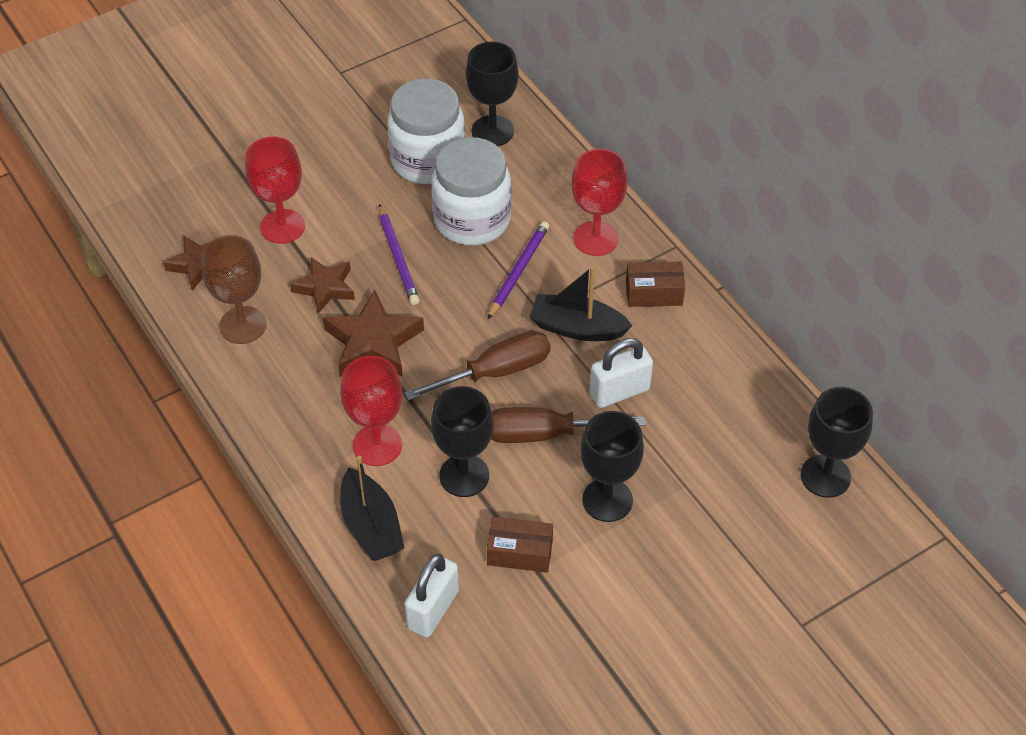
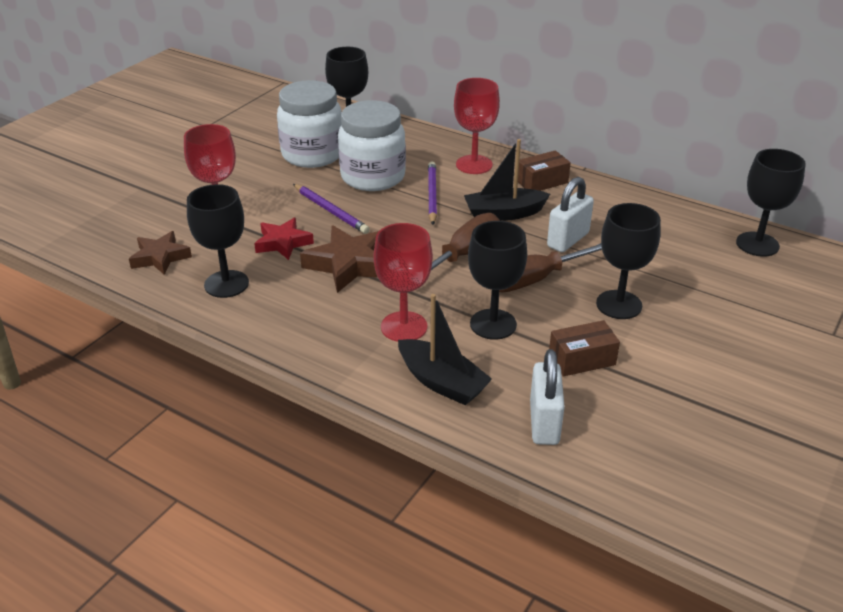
camera: 25 degrees left, 15 degrees down
(243, 325) = (226, 284): brown goblet -> black goblet
(325, 288) = (283, 243): brown star -> red star

